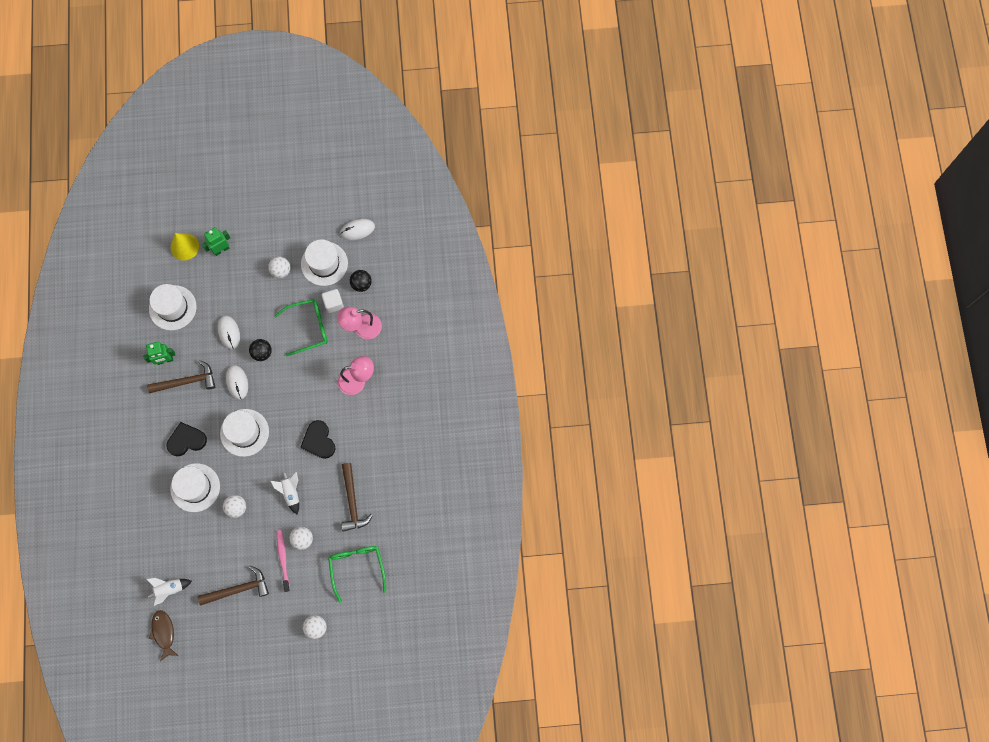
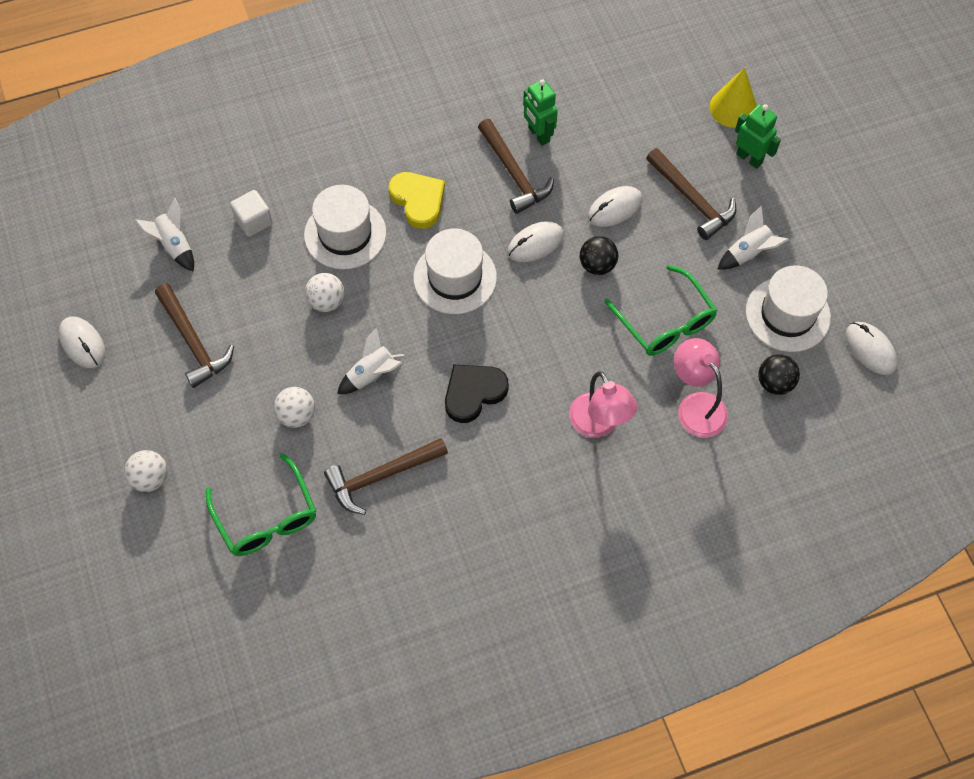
camera: 75 degrees right, 10 degrees down
(163, 633) = (104, 257): brown fish -> none
(172, 308) = (627, 120): white hat -> none
(186, 440) = (418, 200): black heart -> yellow heart
(218, 654) = (82, 343): none -> white mouse
(237, 289) = (692, 200): none -> brown hammer
(281, 271) = (748, 253): white ball -> white rocket
(283, 559) = (257, 394): pink toothbrush -> none
(333, 303) = (722, 348): white cube -> white cube (254, 221)
(357, 568) = (266, 516): green glasses -> green glasses turned 90 degrees clockwise

